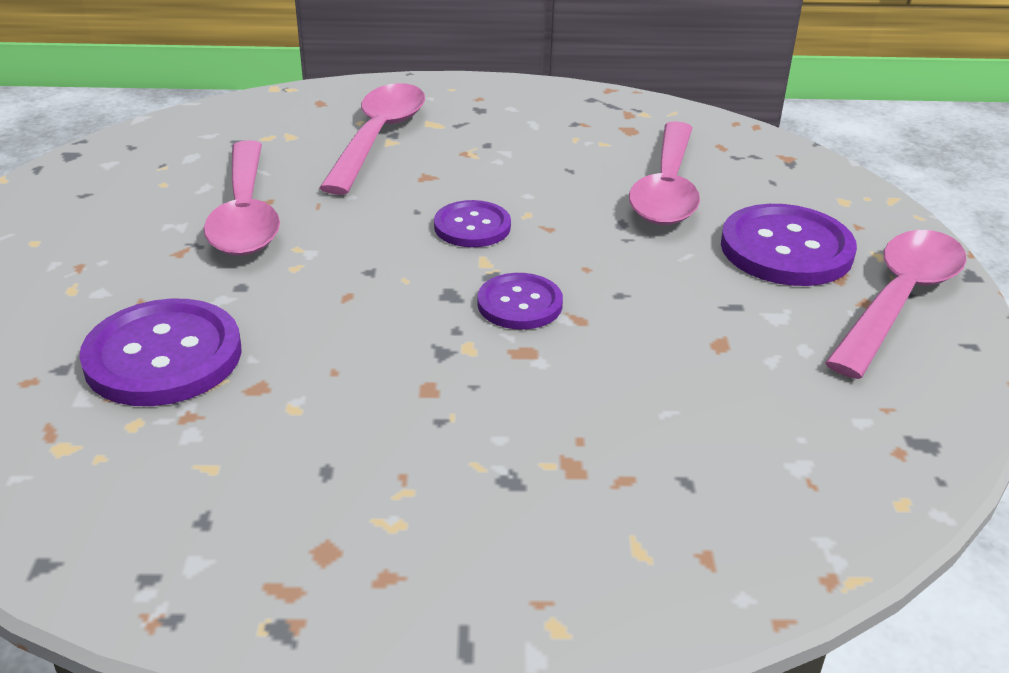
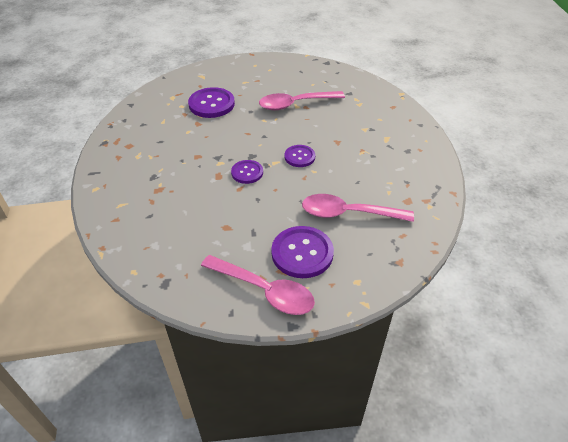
camera: 85 degrees right, 10 degrees up
(378, 137) = (366, 125): pink spoon -> none

